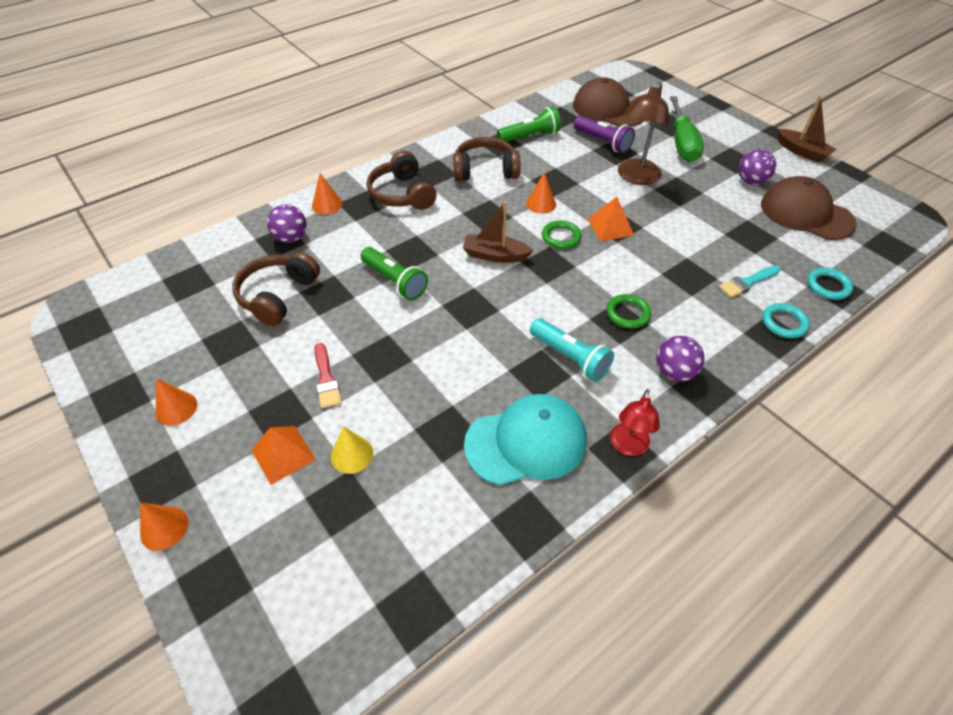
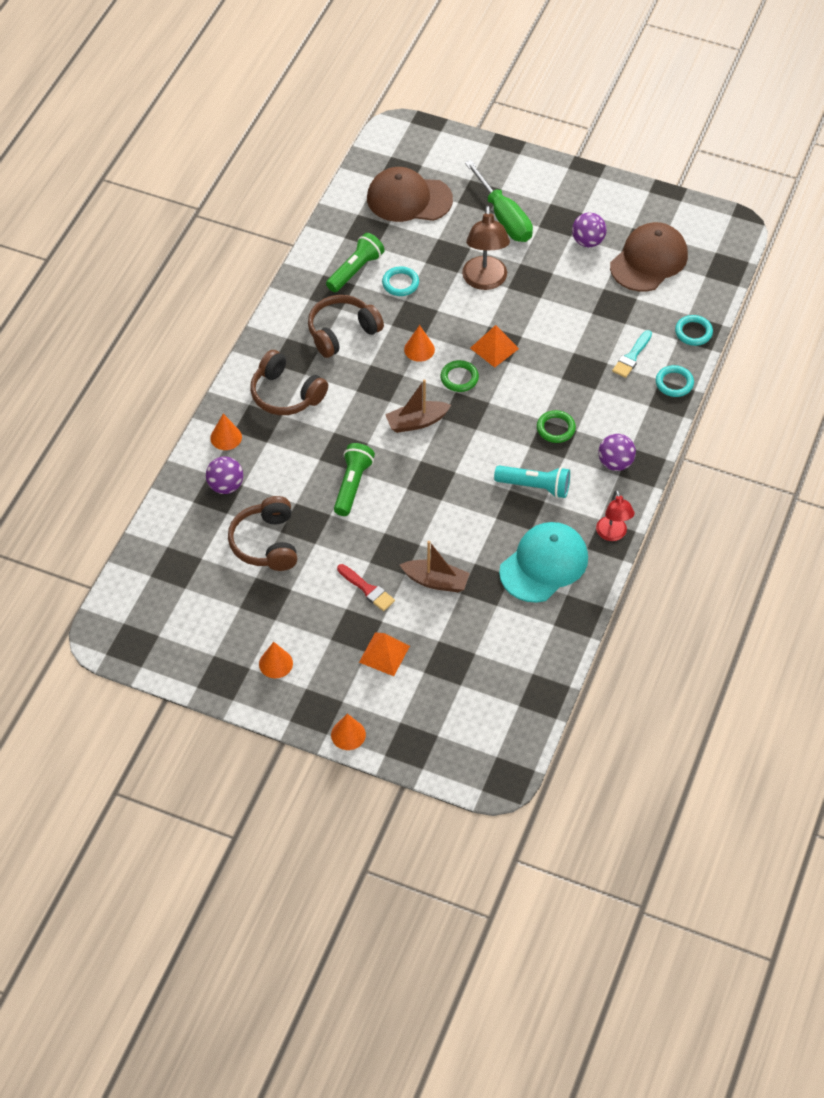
camera: 30 degrees left, 5 degrees up
(352, 454) = (432, 630): yellow cone -> none
(395, 281) = (352, 485): green flashlight -> green flashlight turned 90 degrees counterclockwise
(560, 156) = (400, 283): none -> turquoise ring
(603, 142) = (429, 248): purple flashlight -> none
(802, 152) = (617, 182): brown boat -> brown boat (436, 581)
(806, 214) = (649, 260): brown cap -> brown cap turned 120 degrees clockwise

